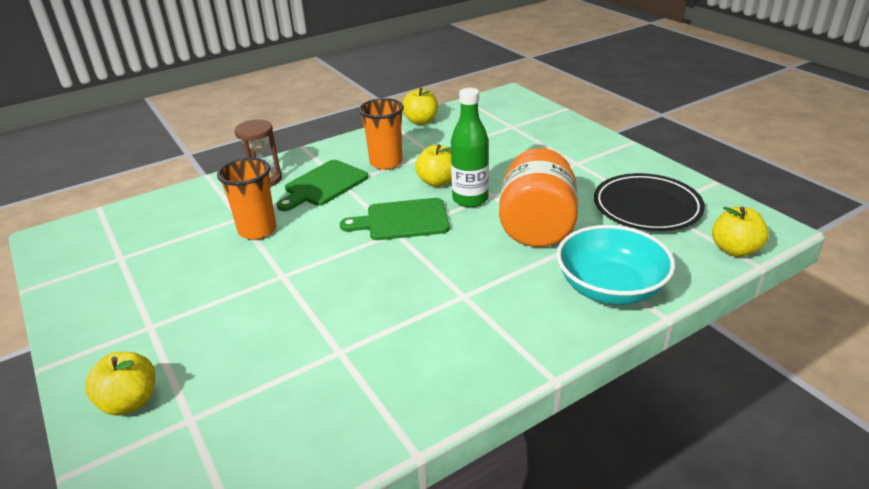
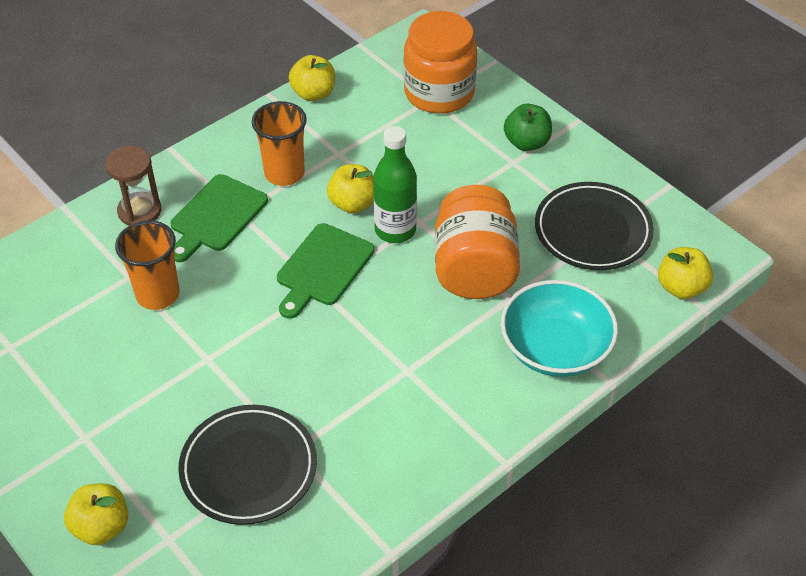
camera: 10 degrees left, 15 degrees up
(291, 363) = (249, 468): none -> black plate
(402, 220) = (323, 268): green cutting board -> green cutting board turned 45 degrees counterclockwise
(519, 123) = (439, 93): none -> orange jar
(589, 152) = (526, 143): none -> green apple

